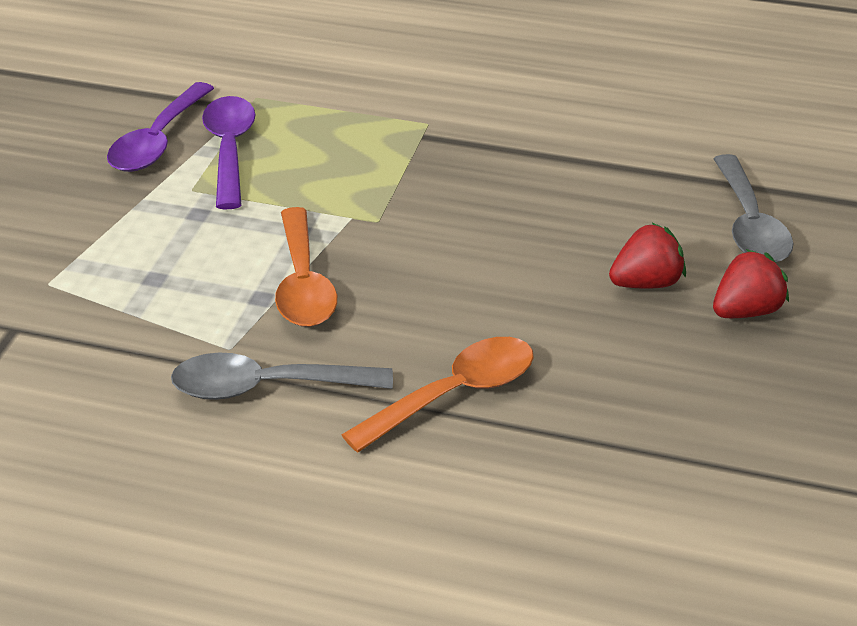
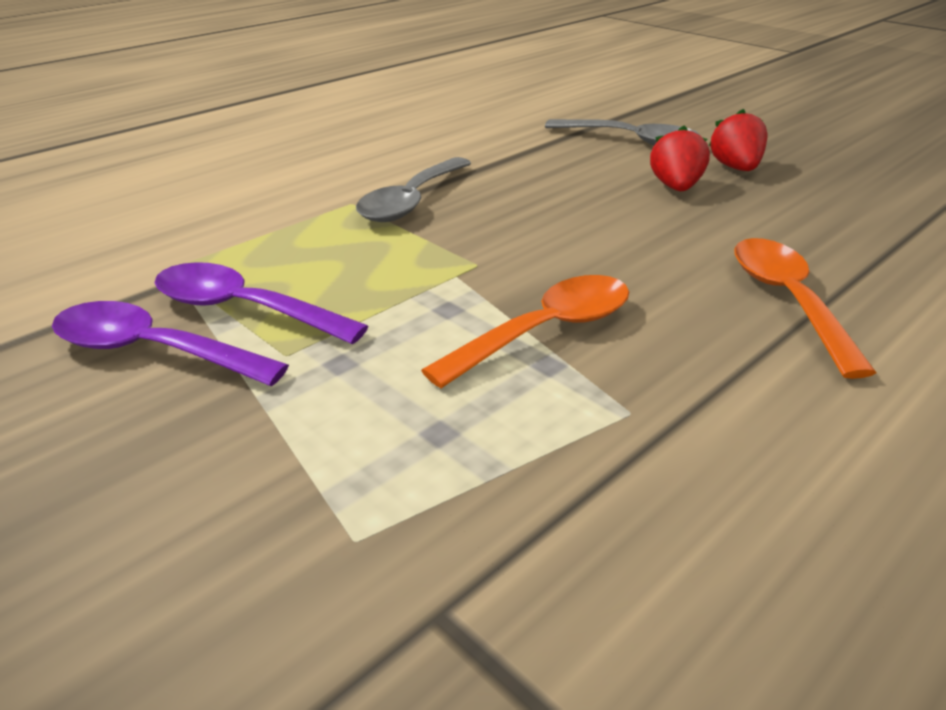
camera: 60 degrees left, 5 degrees down
(158, 141) = (152, 351): purple spoon -> purple spoon turned 150 degrees clockwise
(266, 387) = (723, 406): grey spoon -> grey spoon (411, 201)
(303, 283) = (546, 331): orange spoon -> orange spoon turned 60 degrees counterclockwise

